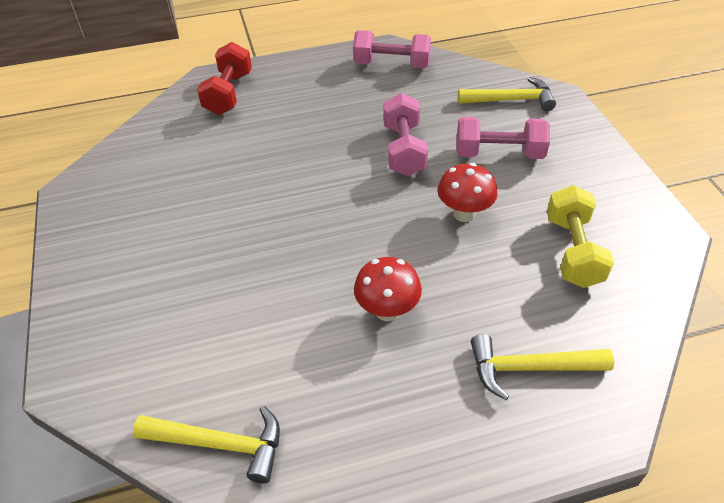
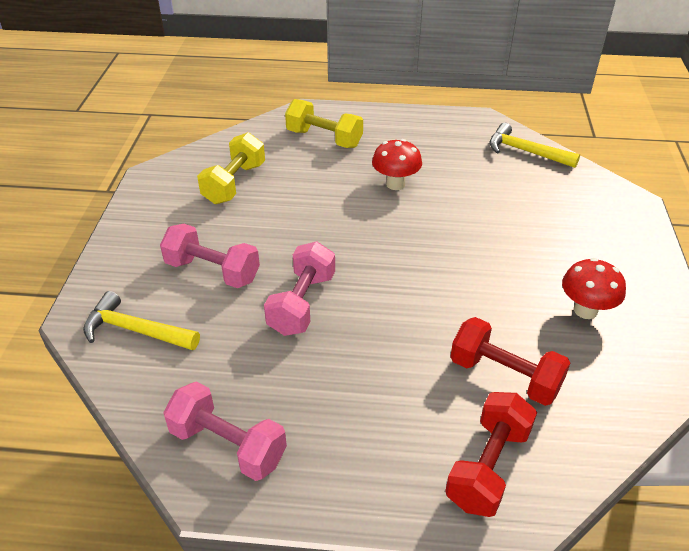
camera: 160 degrees left, 5 degrees down
(223, 143) = (504, 376): none -> red dumbbell
(464, 214) = (292, 229): red mushroom -> red mushroom (585, 310)
(529, 368) = (324, 138): yellow hammer -> yellow dumbbell

